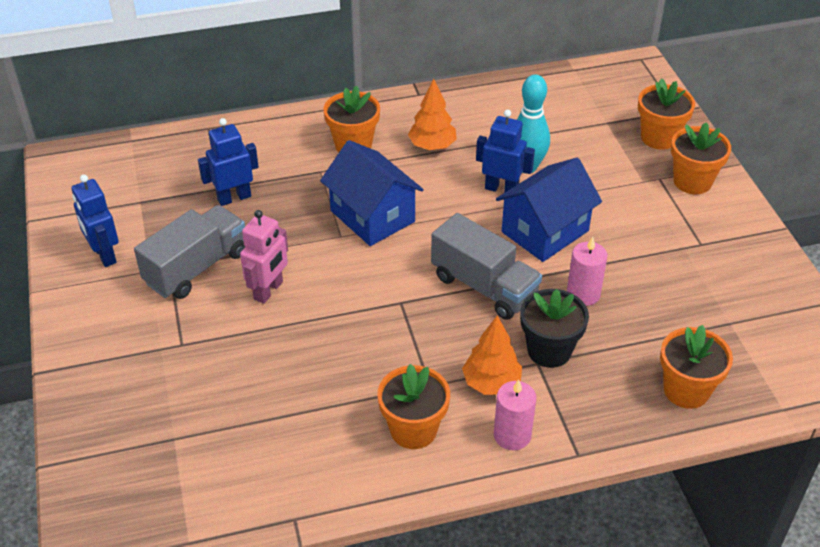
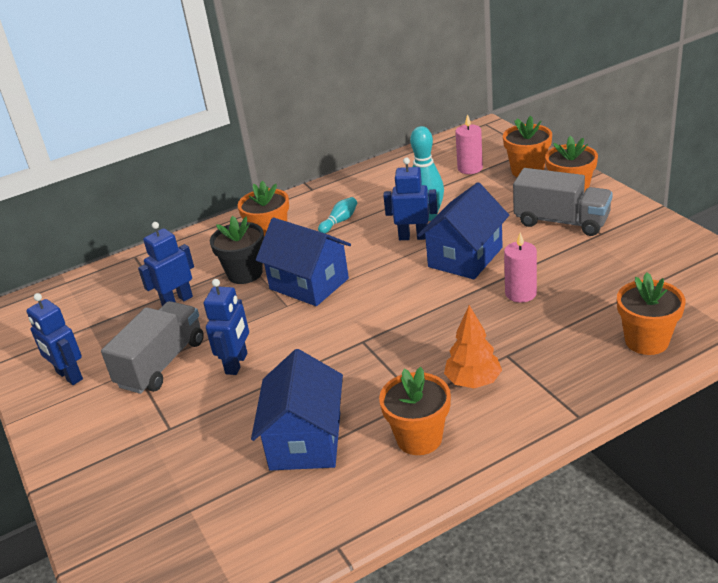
camera: 10 degrees left, 10 degrees down
(269, 291) = (237, 364): pink robot -> blue robot
(305, 398) = (305, 441): none -> blue house
(432, 146) = (339, 221): orange tree -> turquoise bowling pin
(484, 286) = (431, 310): grey truck -> grey truck (561, 221)
(512, 435) = (512, 417): pink candle -> pink candle (470, 168)
(549, 350) = (512, 343): black flower pot -> black flower pot (245, 273)

